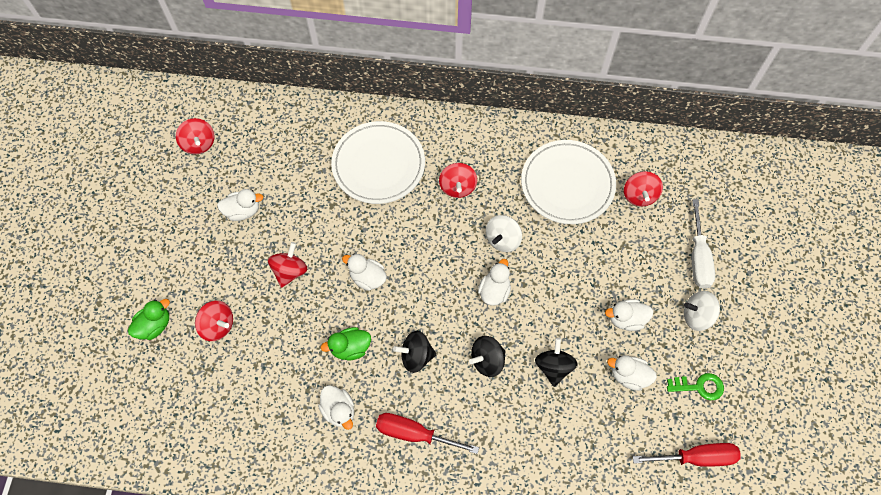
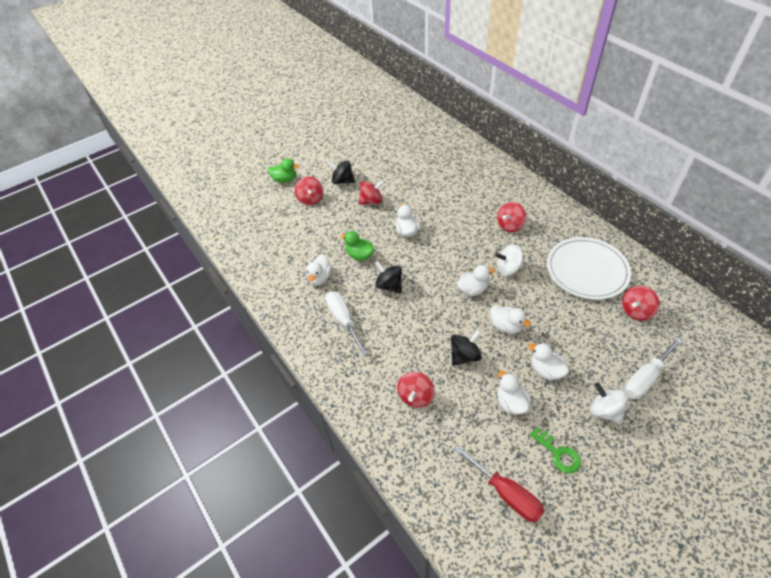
camera: 50 degrees right, 15 degrees down
(199, 144) = (393, 124): red spinning top -> red spinning top (416, 396)
(243, 211) = (380, 162): white duck -> white duck (506, 326)
(378, 164) = (475, 187): white plate -> none
(414, 434) = (343, 320): red screwdriver -> white screwdriver
(487, 360) = (427, 319): black spinning top -> black spinning top (342, 181)

